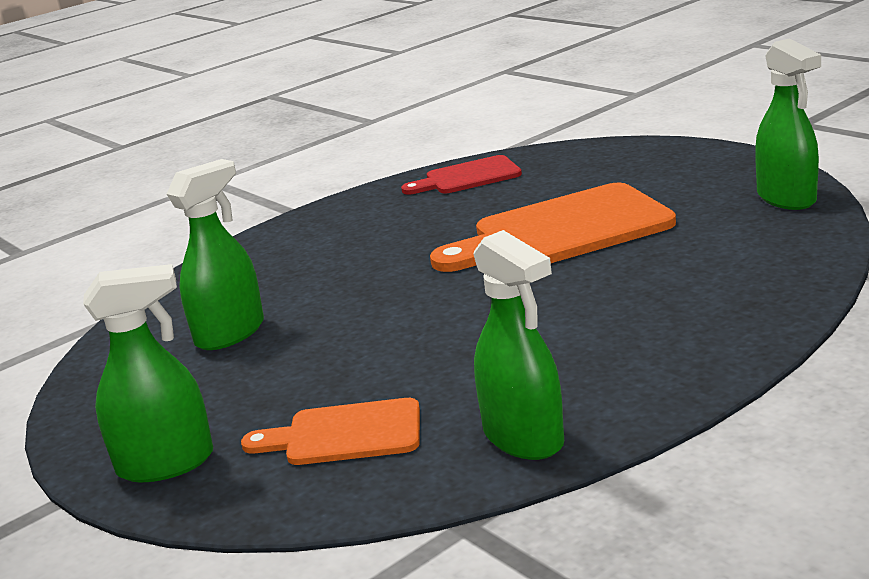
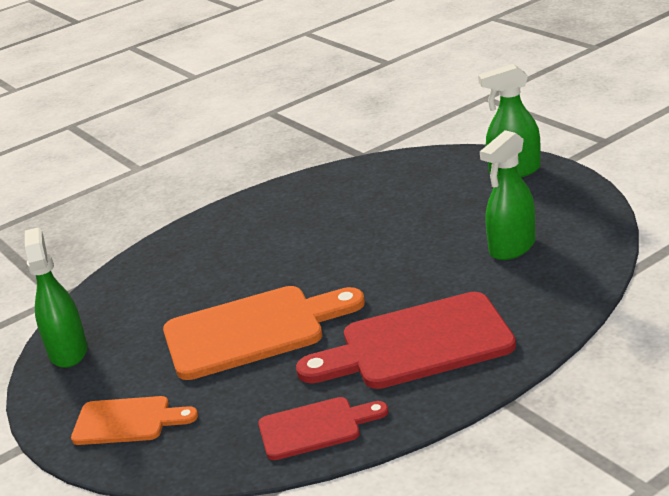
camera: 175 degrees left, 5 degrees up
(344, 434) = (419, 184): orange cutting board -> orange cutting board (127, 421)
(371, 234) = (416, 344): none -> red cutting board
(524, 438) = (327, 182): green spray bottle -> none

